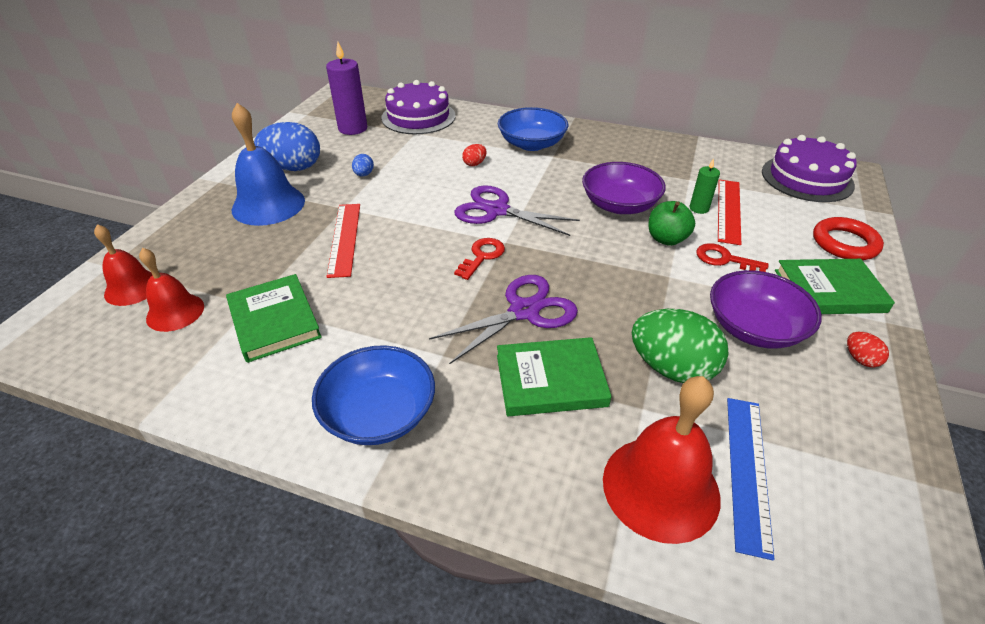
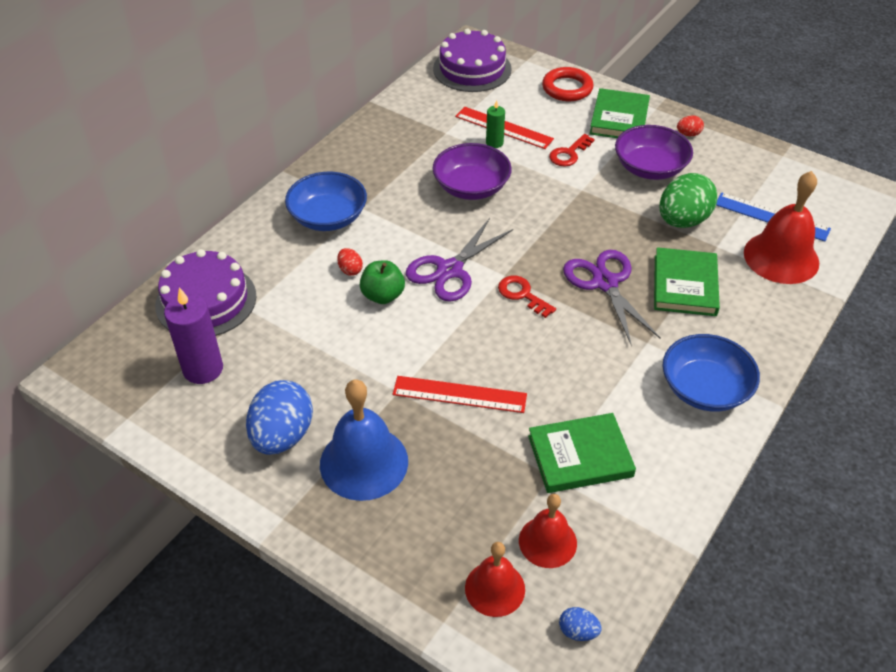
camera: 75 degrees left, 5 degrees up
(364, 174) = (331, 367): blue egg -> blue egg (578, 631)
(666, 239) = (532, 175): green apple -> green apple (383, 295)

